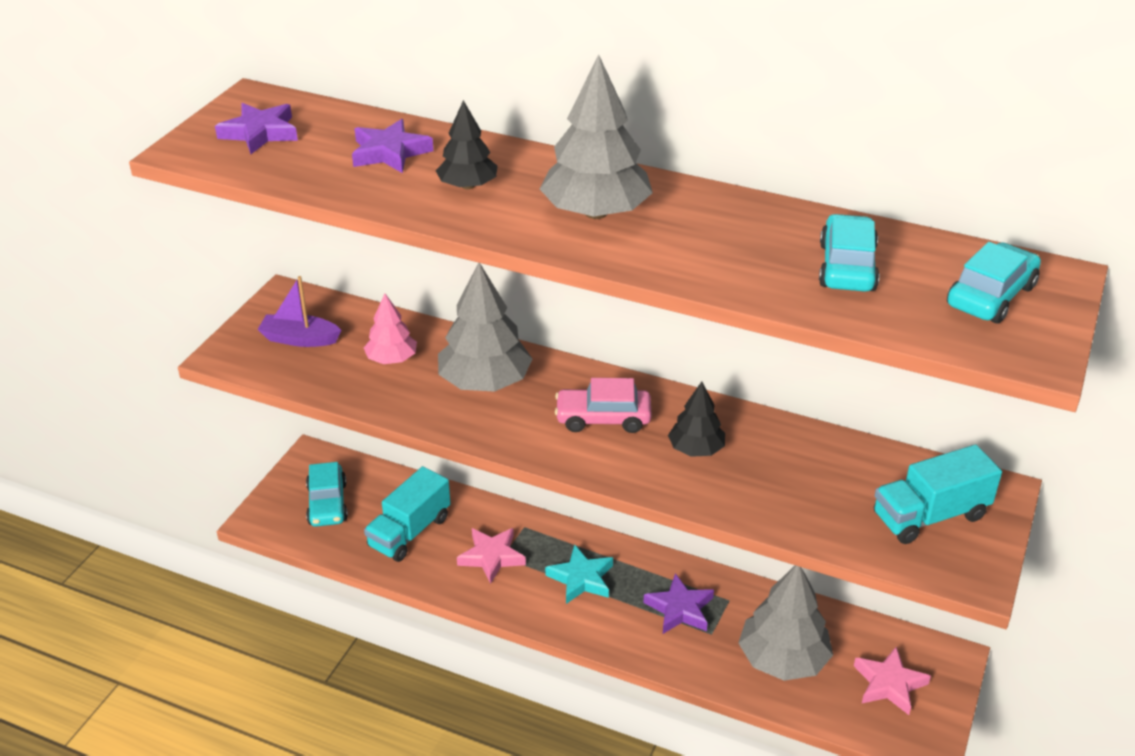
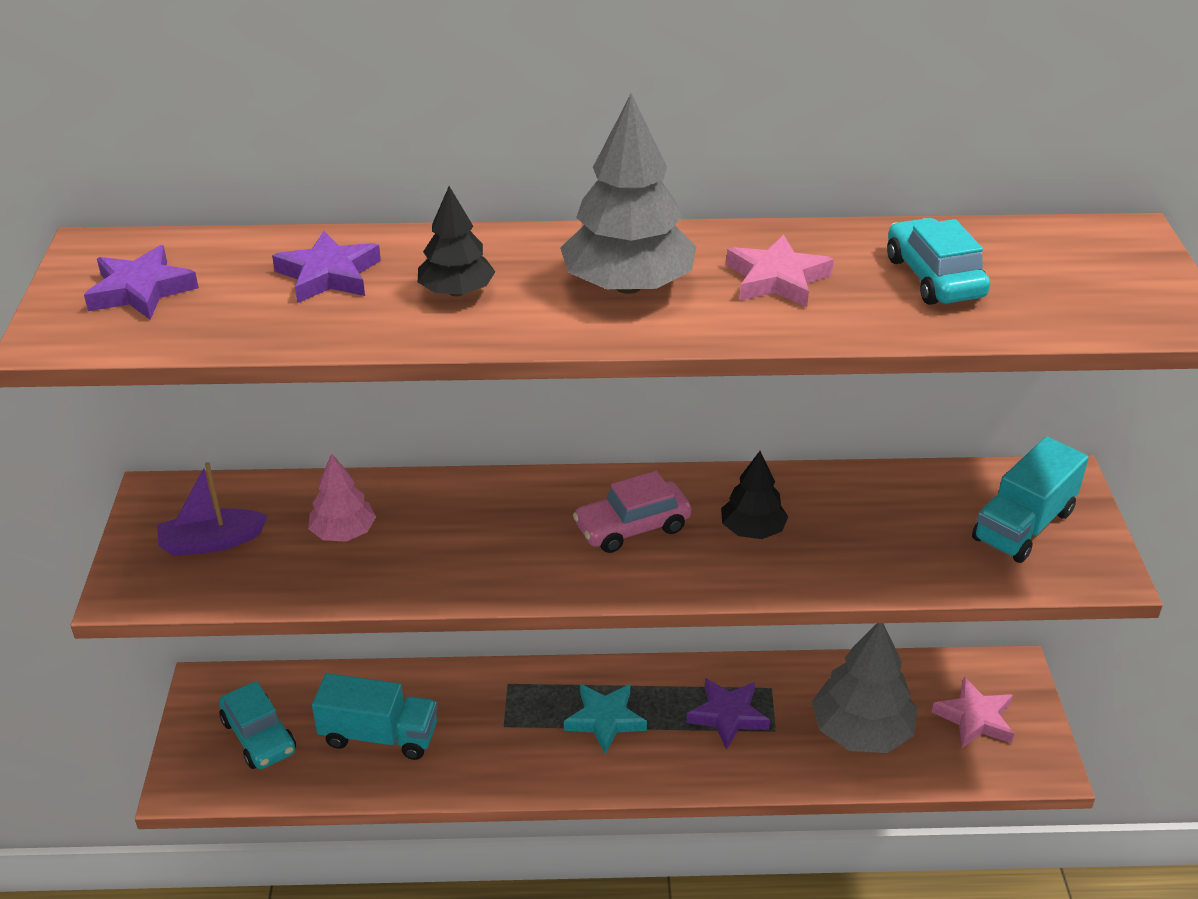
camera: 25 degrees left, 0 degrees up
(409, 532) = (379, 735): turquoise truck -> turquoise truck turned 90 degrees counterclockwise
(485, 382) = (472, 526): grey tree -> none
(491, 557) = (491, 731): pink star -> pink star (777, 279)
(991, 296) = (1090, 271): turquoise car -> none

